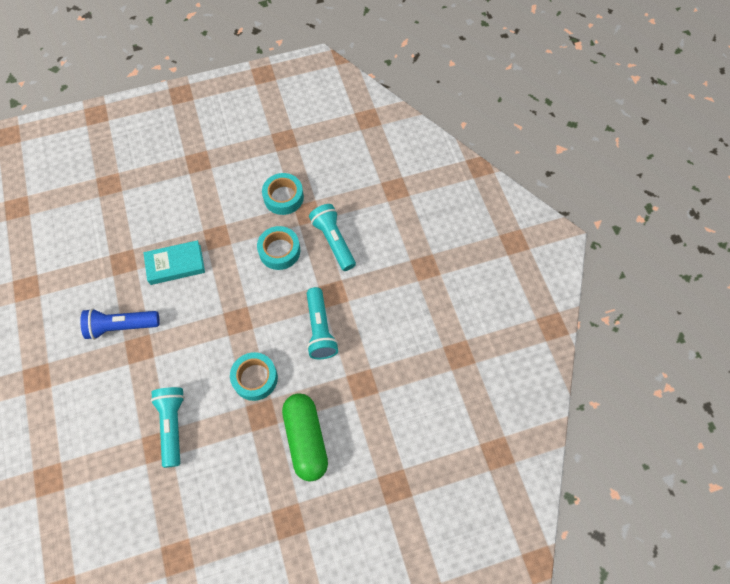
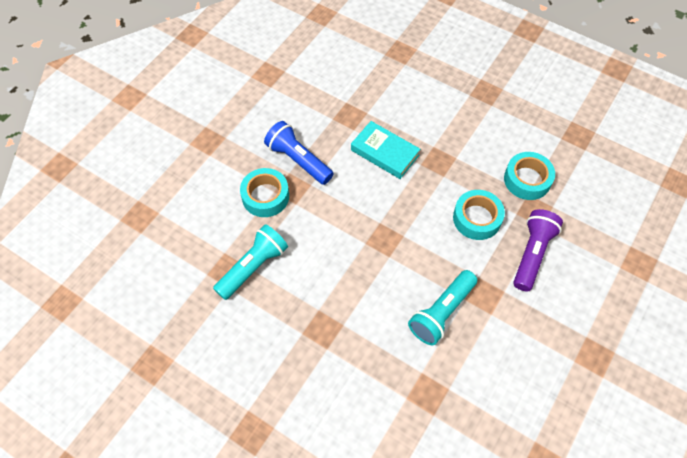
camera: 50 degrees right, 5 degrees down
(255, 378) = (348, 296): turquoise tape -> turquoise tape (265, 196)
(306, 439) = (334, 386): green capsule -> none
(333, 241) = (532, 254): turquoise flashlight -> purple flashlight

